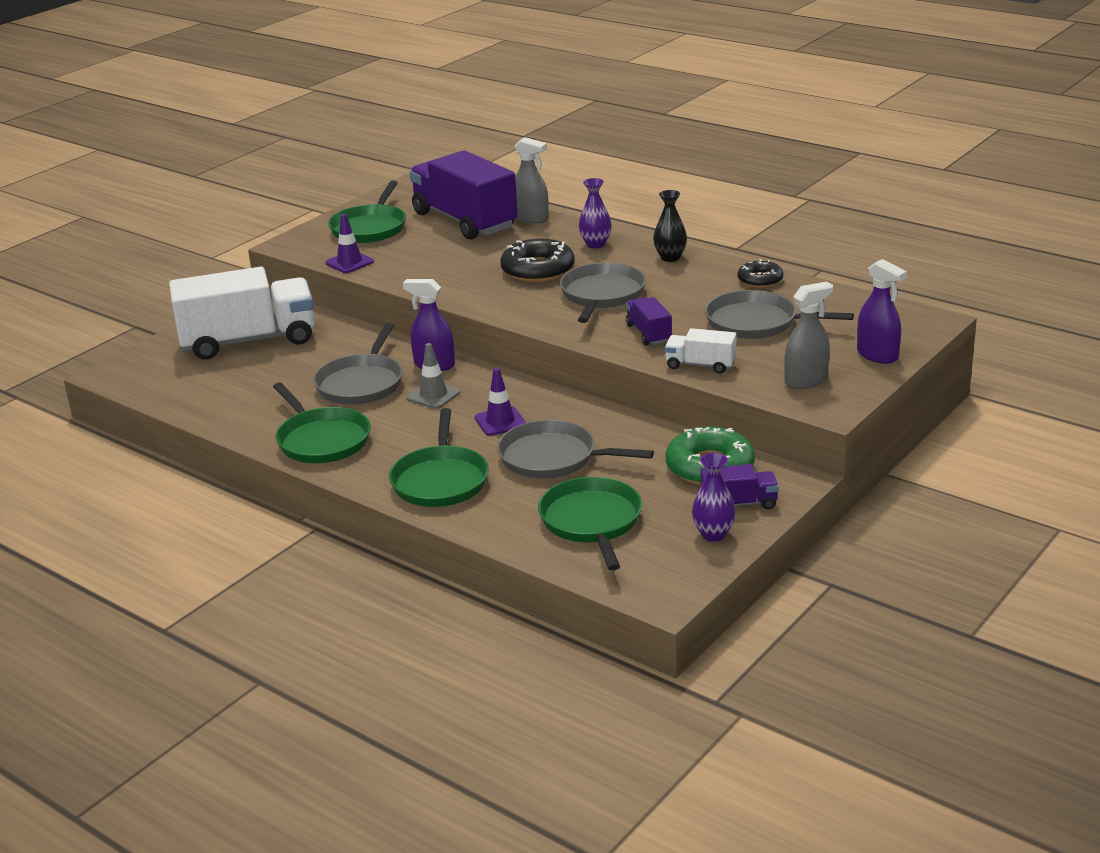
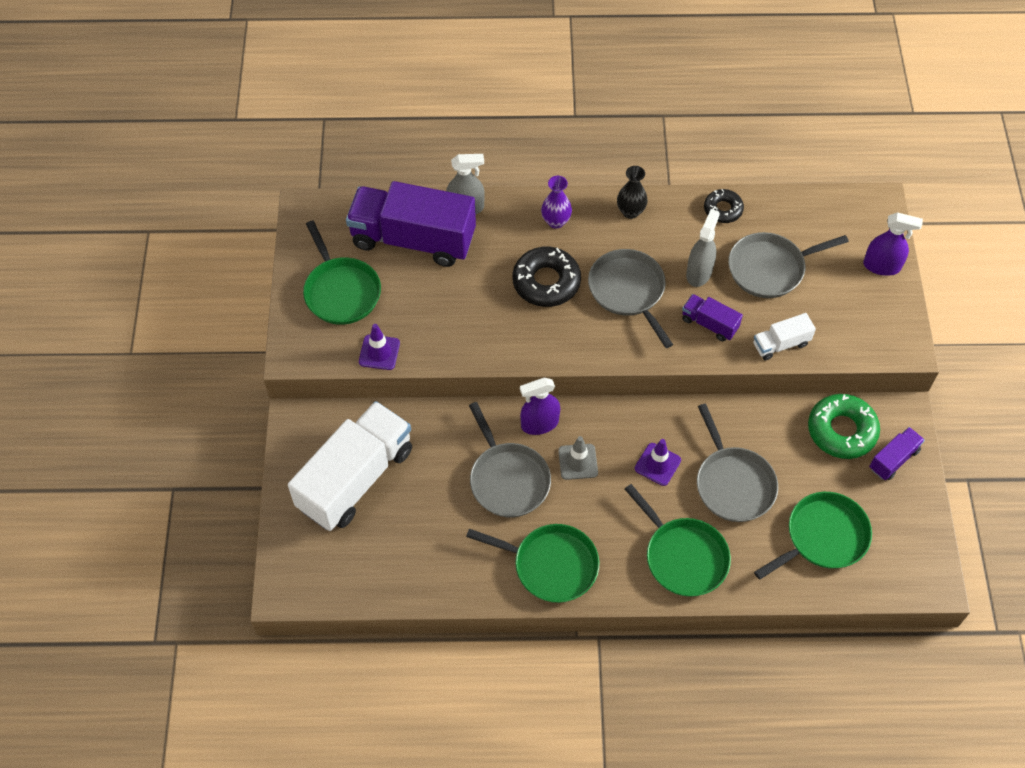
camera: 40 degrees left, 30 degrees up
(552, 458) = (733, 484): grey pan -> grey pan turned 90 degrees counterclockwise
(591, 521) = (823, 537): green pan -> green pan turned 105 degrees clockwise
(713, 534) = (906, 501): purple vase -> none
(806, 381) = (864, 323): grey spray bottle -> grey spray bottle (699, 272)

